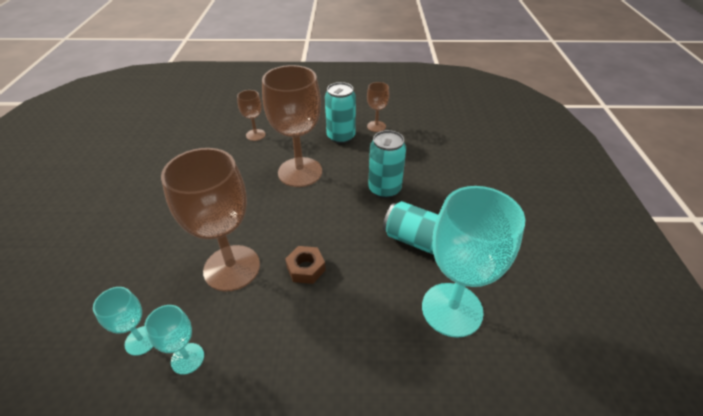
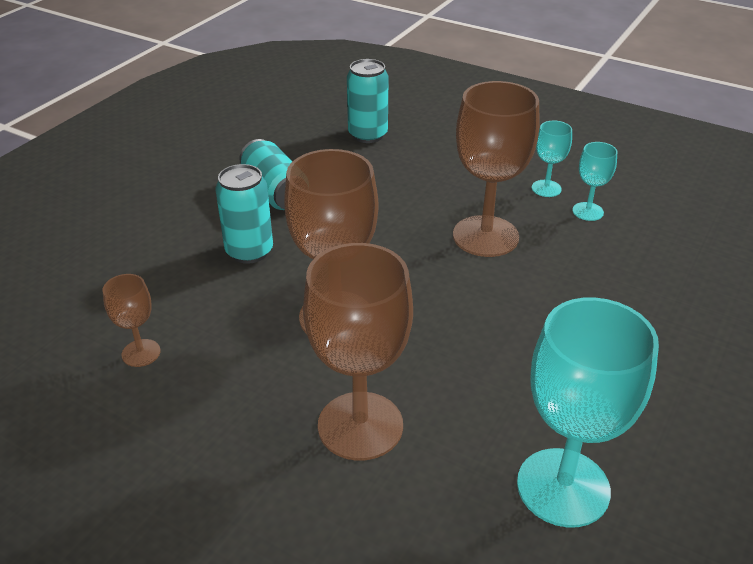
camera: 150 degrees left, 5 degrees down
(255, 135) = (360, 426): brown goblet -> brown goblet, size x2.06
(306, 268) = (408, 210): brown nut -> none
(341, 137) = (219, 356): turquoise can -> turquoise can (368, 135)
(452, 309) = (306, 146): turquoise goblet -> turquoise goblet (563, 487)

